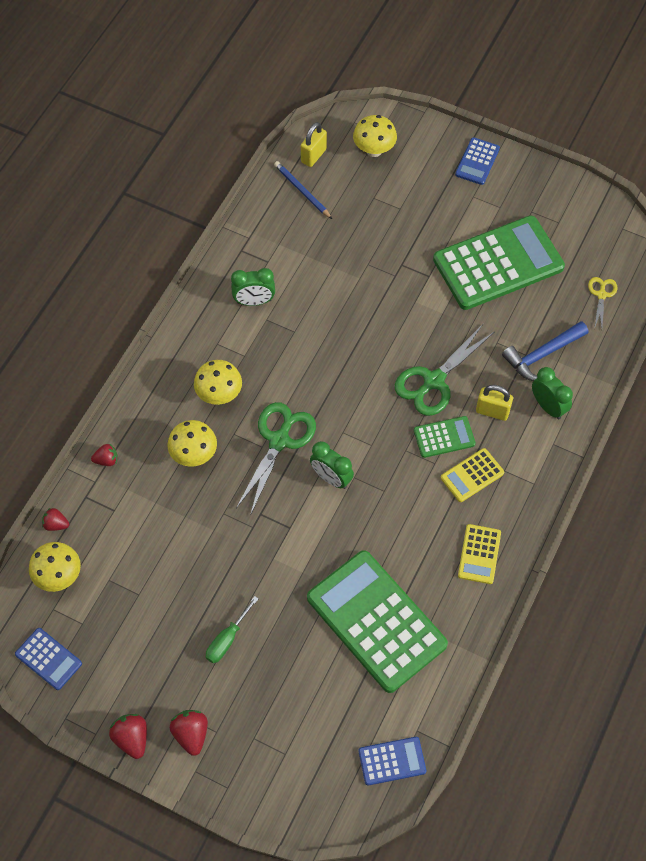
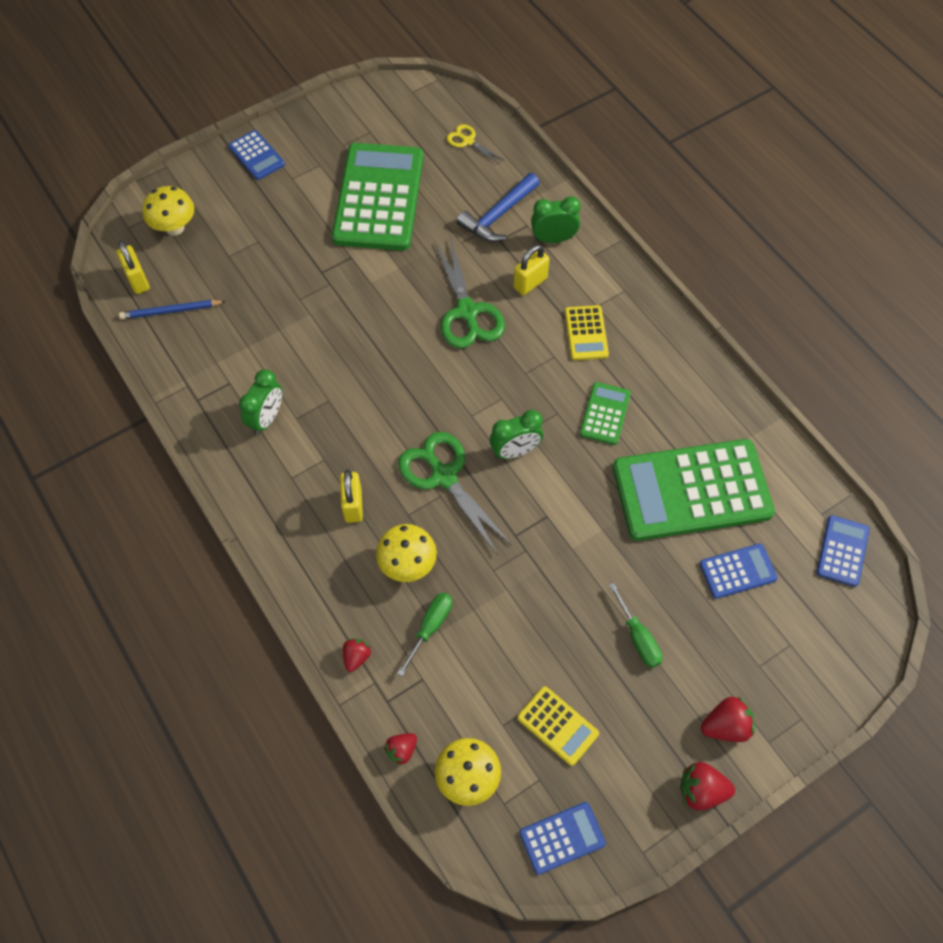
camera: 60 degrees left, 0 degrees up
(154, 495) = (430, 628): none -> green screwdriver
(191, 734) = (726, 726): red strawberry -> red strawberry turned 150 degrees clockwise
(219, 394) = (353, 505): yellow mushroom -> yellow padlock
(325, 687) = (737, 571): none -> blue calculator
(444, 437) = (532, 334): green calculator -> green calculator (605, 414)
(479, 554) = (670, 370): yellow calculator -> yellow calculator (557, 726)
(542, 355) = (498, 215): blue hammer -> blue hammer turned 45 degrees clockwise

